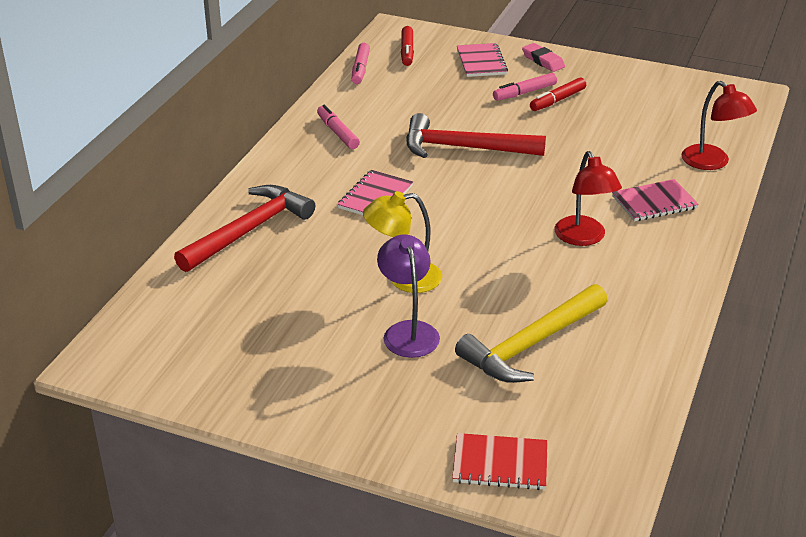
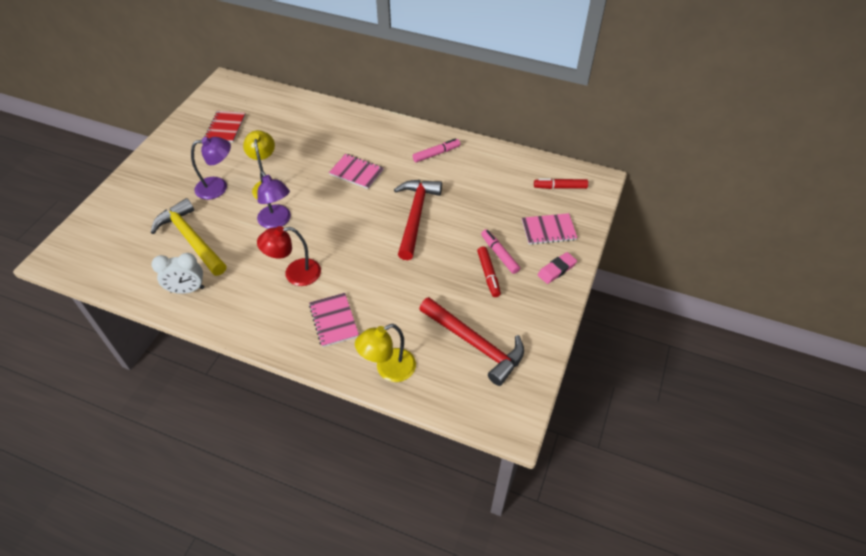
camera: 90 degrees right, 15 degrees up
(249, 230) = (327, 122): red hammer -> red hammer (475, 344)
(360, 69) = (528, 163): pink marker -> none
(484, 262) = (277, 221): none -> purple lamp
(500, 464) = (100, 221): red notebook -> red notebook (226, 128)
(557, 100) = (488, 274): red marker -> red marker turned 150 degrees counterclockwise
(633, 333) = (187, 290): none -> white clock
(712, 163) = (388, 369): red lamp -> yellow lamp

